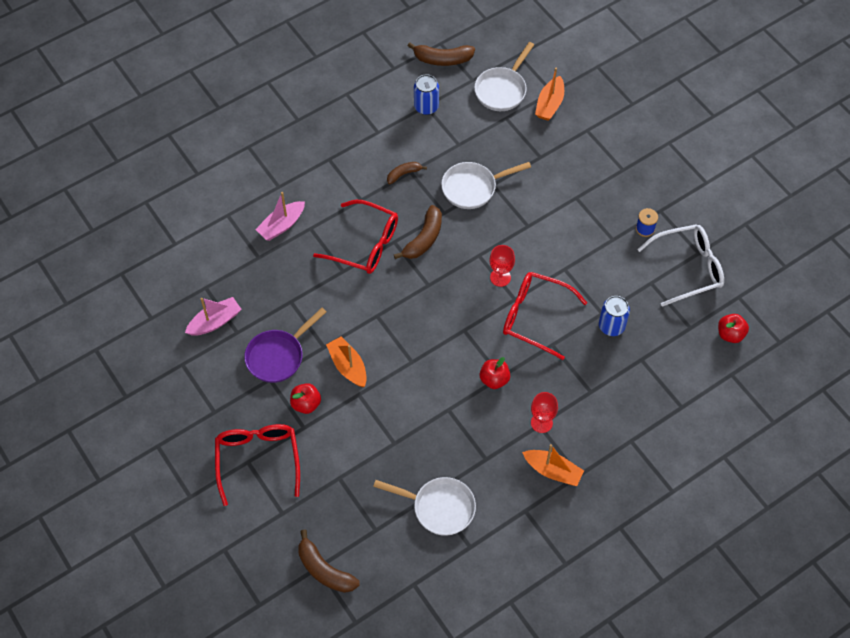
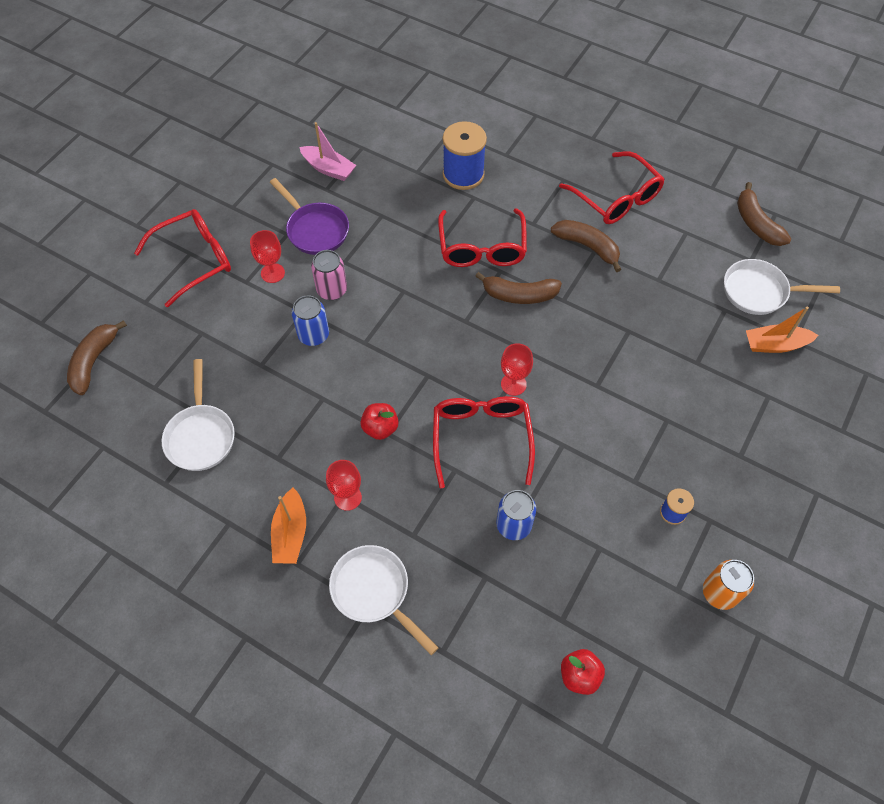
camera: 65 degrees right, 0 degrees up
(278, 356) = (315, 230): purple pan -> purple pan turned 150 degrees counterclockwise
(281, 225) = (463, 174): pink boat -> blue spool
(306, 404) = (272, 273): red apple -> red goblet
(348, 366) = (332, 290): orange boat -> pink can
(368, 133) = (616, 198): none -> red glasses
(404, 174) = (587, 247): brown banana -> brown banana, size x1.64
(426, 107) = (685, 233): blue can -> blue can (313, 335)
(472, 188) = (612, 314): white pan -> white pan (374, 591)
(688, 268) = (647, 585): white glasses -> none
(710, 231) = (719, 593): none -> orange can

